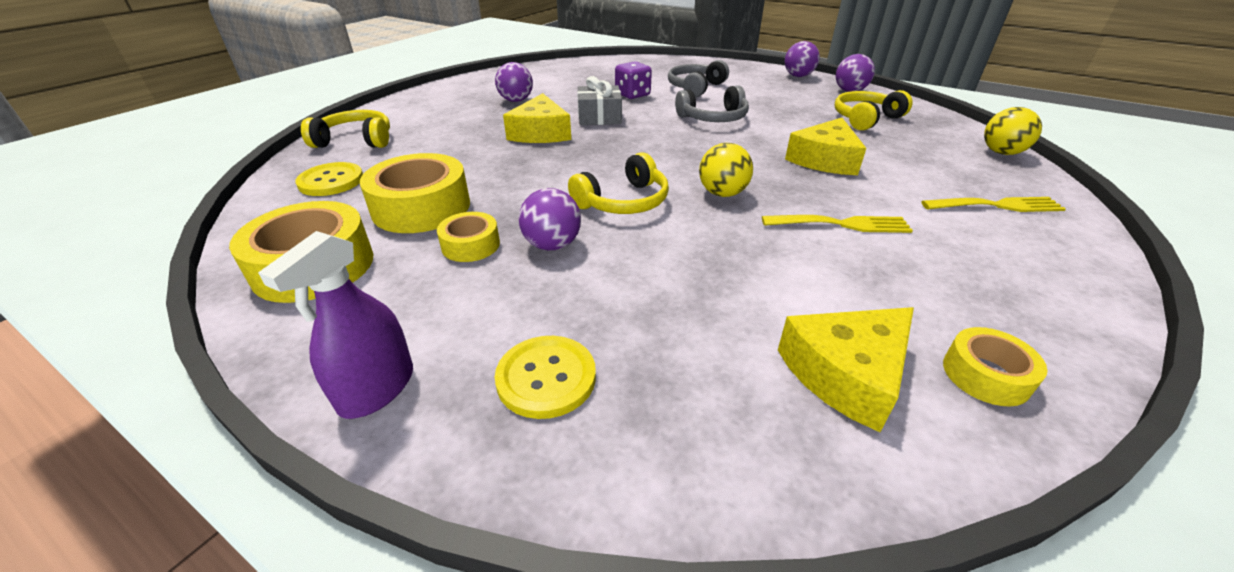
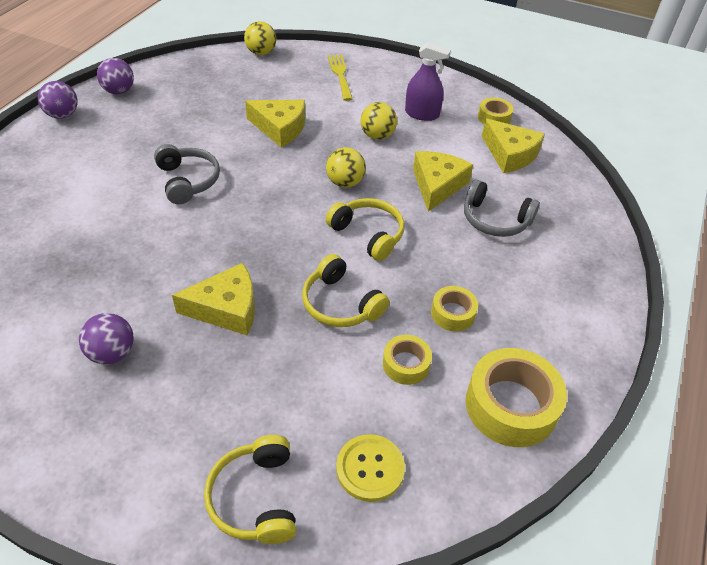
camera: 100 degrees left, 10 degrees up
(377, 389) = (596, 318): purple spray bottle -> purple spray bottle (422, 114)
(421, 207) = (406, 364): yellow tape -> yellow tape, size x0.54
(546, 378) = (557, 252): yellow button -> none
(552, 245) = (439, 267): purple ball -> none
(599, 117) = (180, 264): grey gift -> none
(632, 95) = (106, 241): purple dice -> none
(695, 88) = (89, 190): grey headphones -> grey headphones (495, 219)
(727, 265) = (437, 185): none -> yellow cheese
(840, 224) = (377, 136): yellow fork -> yellow ball
(865, 119) = (194, 95): yellow headphones -> yellow headphones (340, 304)

